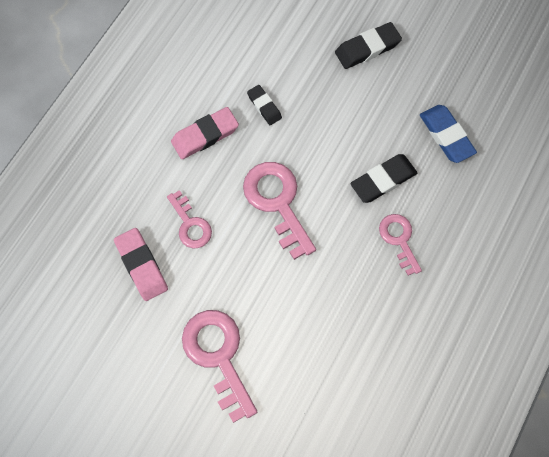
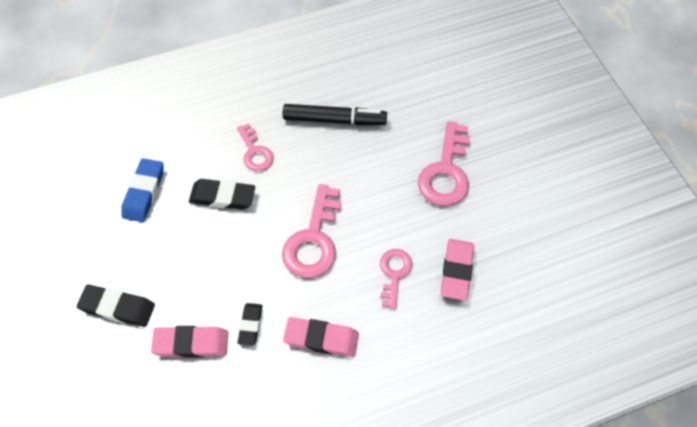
camera: 140 degrees left, 10 degrees down
(292, 65) = (191, 343): none -> pink eraser
(364, 329) = (334, 120): none -> black marker
(399, 239) = (255, 152): pink key -> pink key turned 45 degrees counterclockwise

